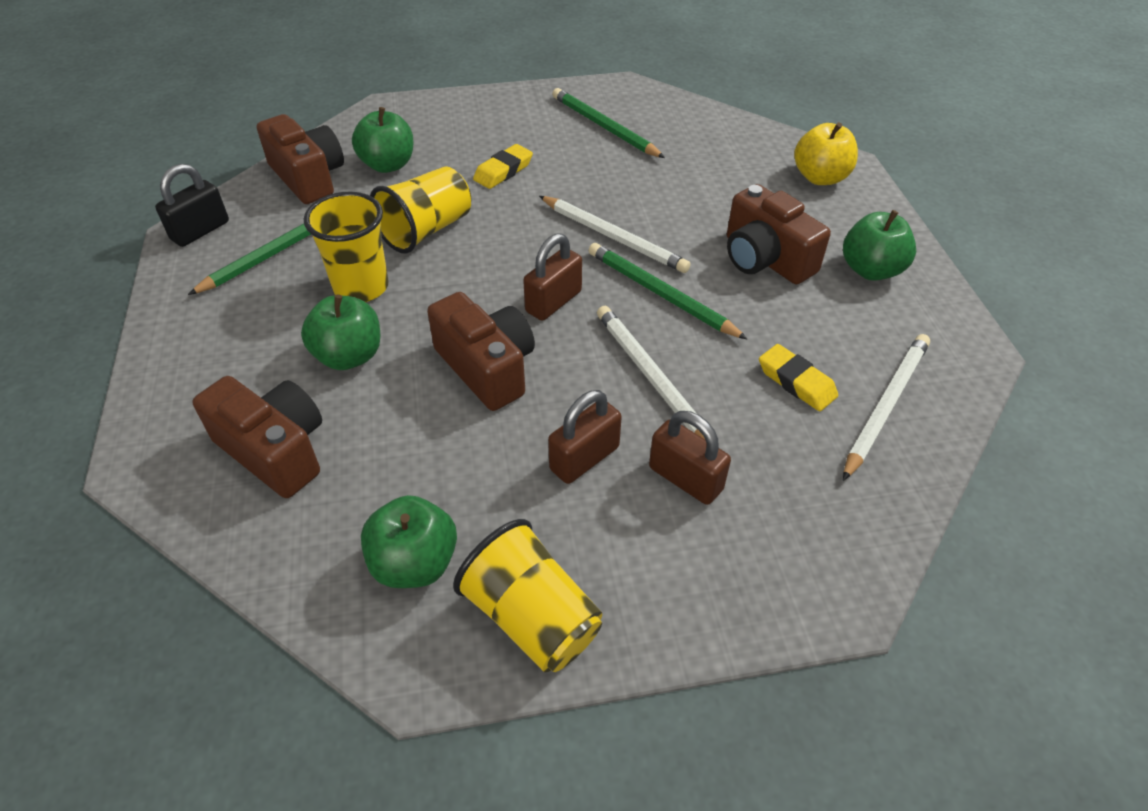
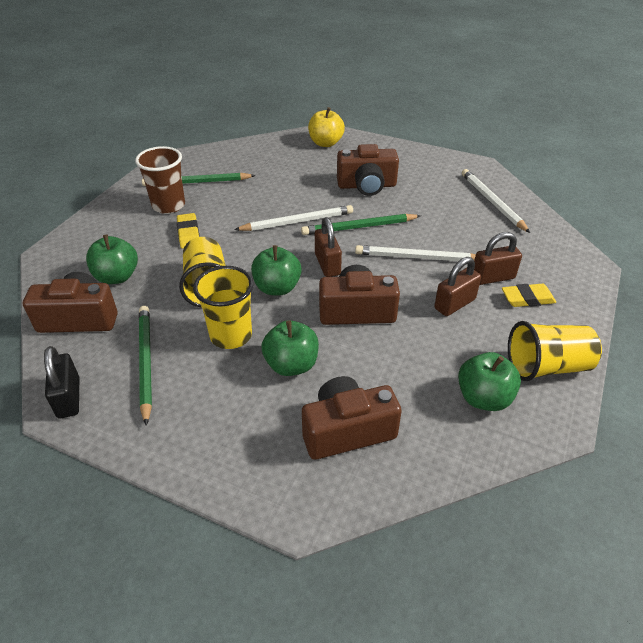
camera: 55 degrees left, 5 degrees down
(539, 132) = (168, 205): none -> brown cup
(584, 458) = (454, 304): brown padlock -> brown padlock turned 60 degrees clockwise
(796, 382) = (458, 217): yellow eraser -> yellow eraser (527, 299)
(871, 270) = (405, 163): green apple -> green apple (277, 288)

